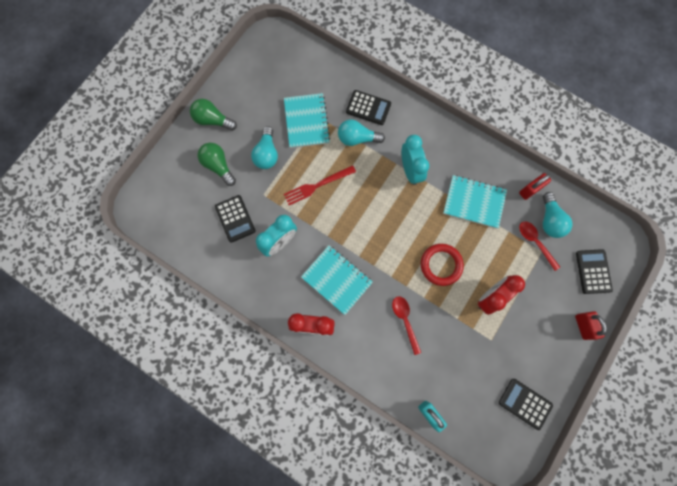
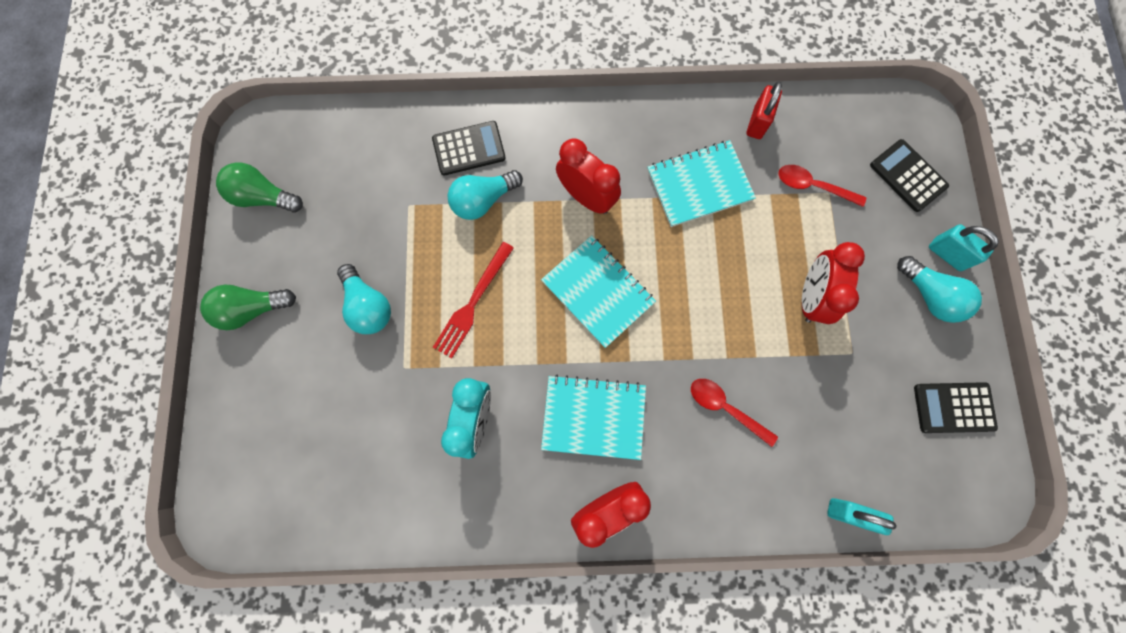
camera: 35 degrees left, 0 degrees up
(218, 166) = (307, 371): green light bulb -> green light bulb (263, 197)
(235, 219) = (386, 431): black calculator -> none
(306, 121) = (394, 222): turquoise notebook -> turquoise notebook (598, 292)
(410, 170) = (586, 197): turquoise clock -> red clock
(441, 265) = (717, 298): red ring -> none
(550, 220) = (809, 146): turquoise light bulb -> turquoise light bulb (929, 296)
(583, 326) = (947, 254): red padlock -> turquoise padlock

